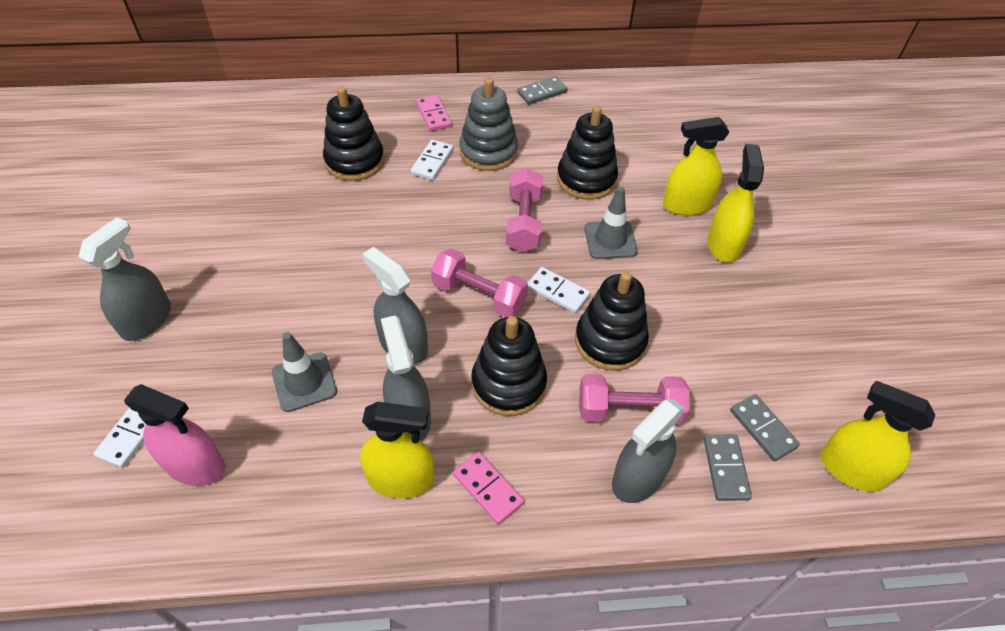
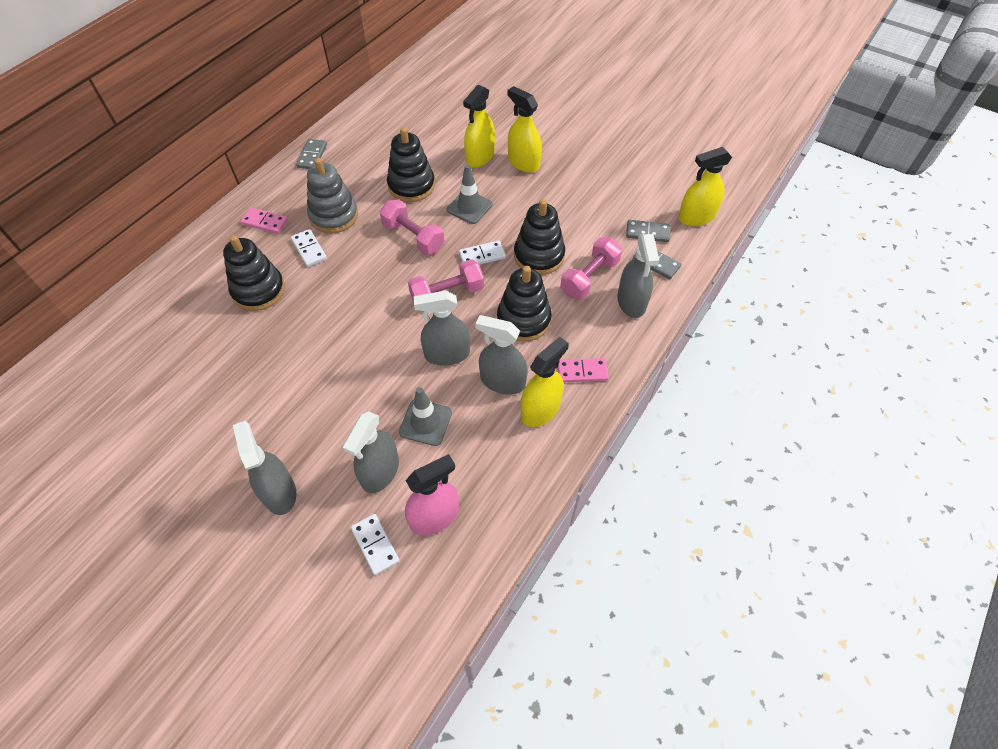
camera: 50 degrees left, 5 degrees up
(219, 382) = (380, 471): none -> grey spray bottle

